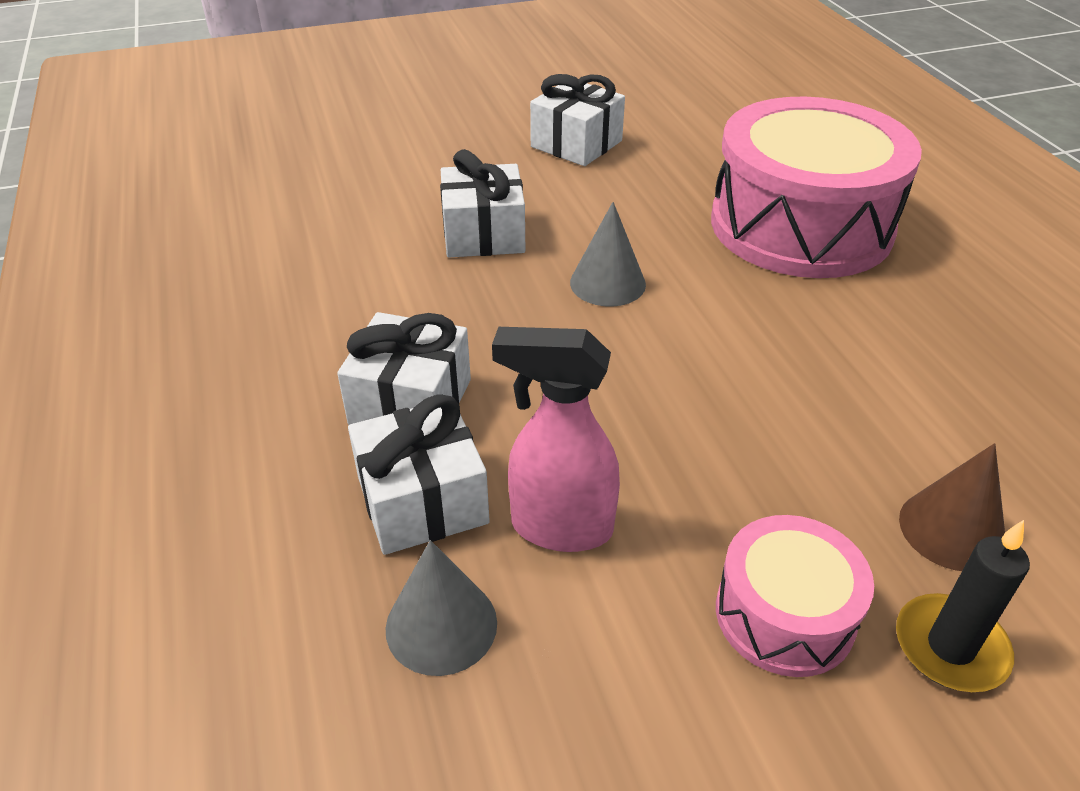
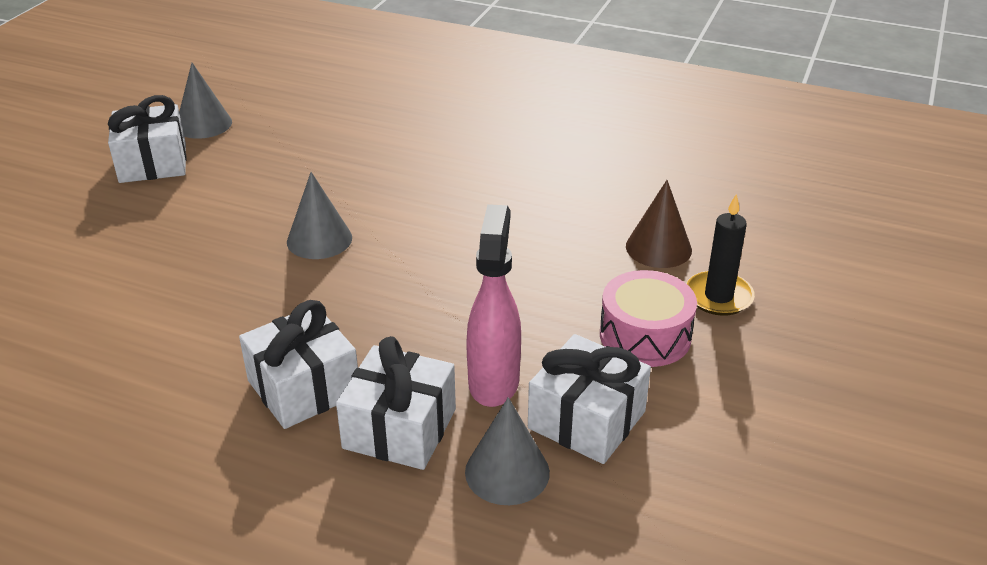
camera: 50 degrees left, 5 degrees down
(483, 234) = (182, 260): white gift -> white gift (586, 420)
(560, 527) = (494, 381): pink spray bottle -> pink spray bottle turned 135 degrees clockwise
(659, 132) = (203, 124): none -> grey cone
(801, 225) = (385, 138): pink drum -> none

